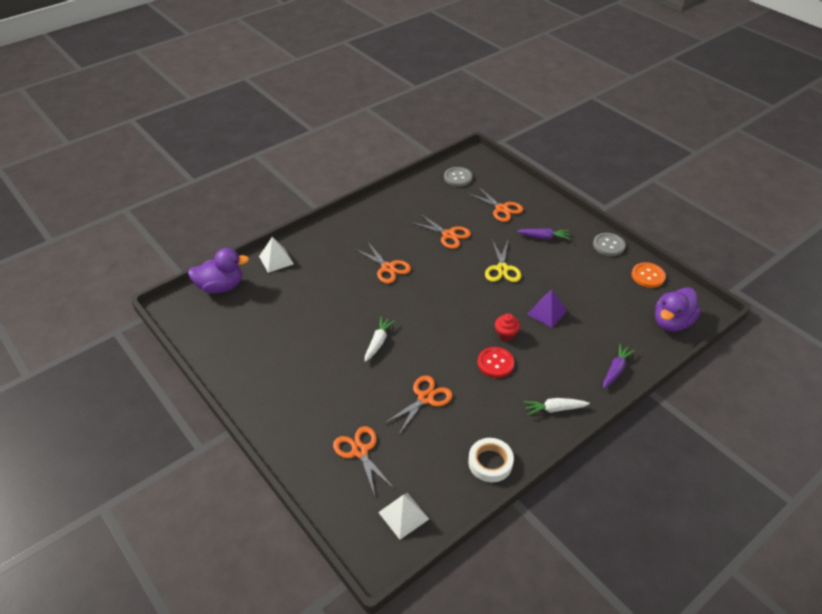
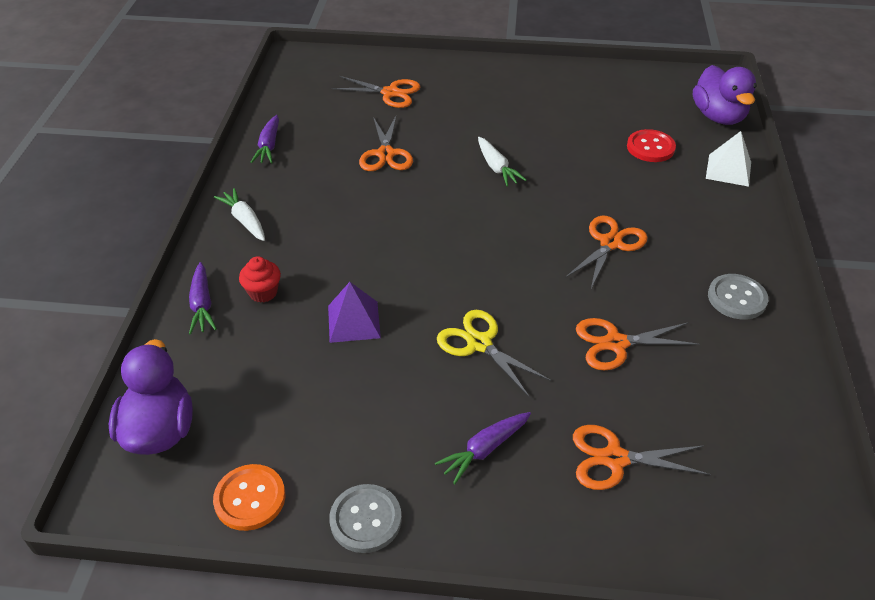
camera: 135 degrees right, 0 degrees up
(221, 286) = (718, 116): purple duck -> purple duck turned 45 degrees counterclockwise
(388, 268) = (610, 243): orange scissors -> orange scissors turned 120 degrees clockwise
(403, 515) = (305, 82): white pyramid -> none
(458, 178) = (769, 473): grey button -> grey button (736, 298)
(490, 462) = (269, 146): white tape -> purple carrot
(495, 363) = (353, 223): red button -> red button (650, 147)
(506, 335) = (375, 260): red cupcake -> red cupcake (263, 292)
(554, 409) = (245, 220): white carrot -> white carrot turned 75 degrees counterclockwise

